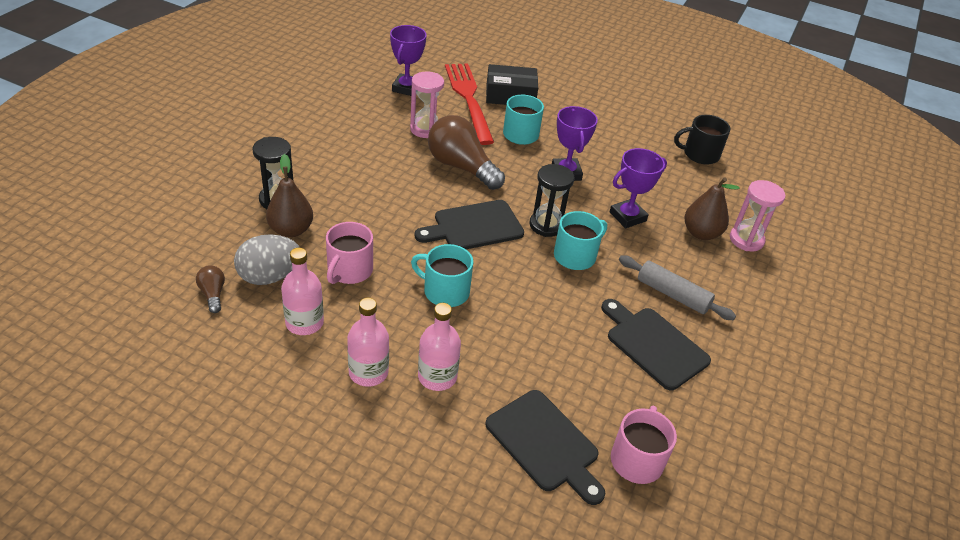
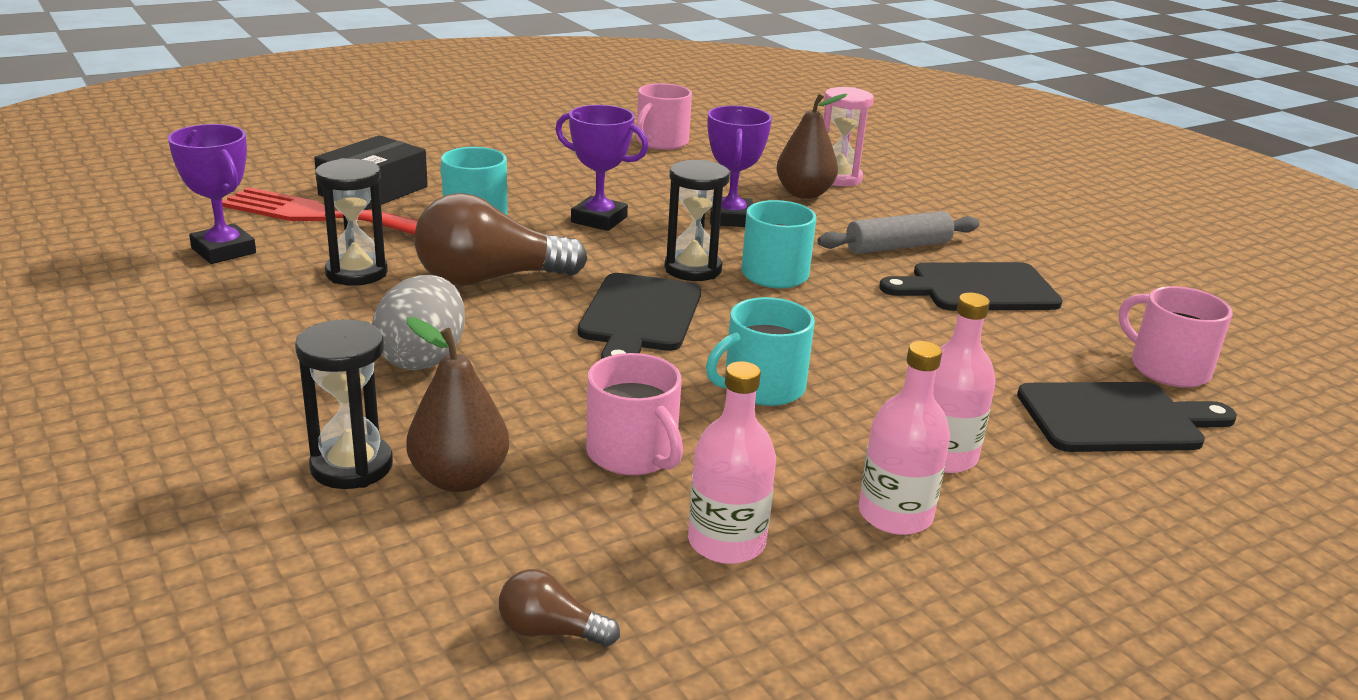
camera: 55 degrees left, 15 degrees down
(269, 276) = (566, 543): grey egg -> grey egg (422, 359)
(425, 129) = (356, 273): pink hourglass -> black hourglass
(700, 154) = (661, 142): black mug -> pink mug

